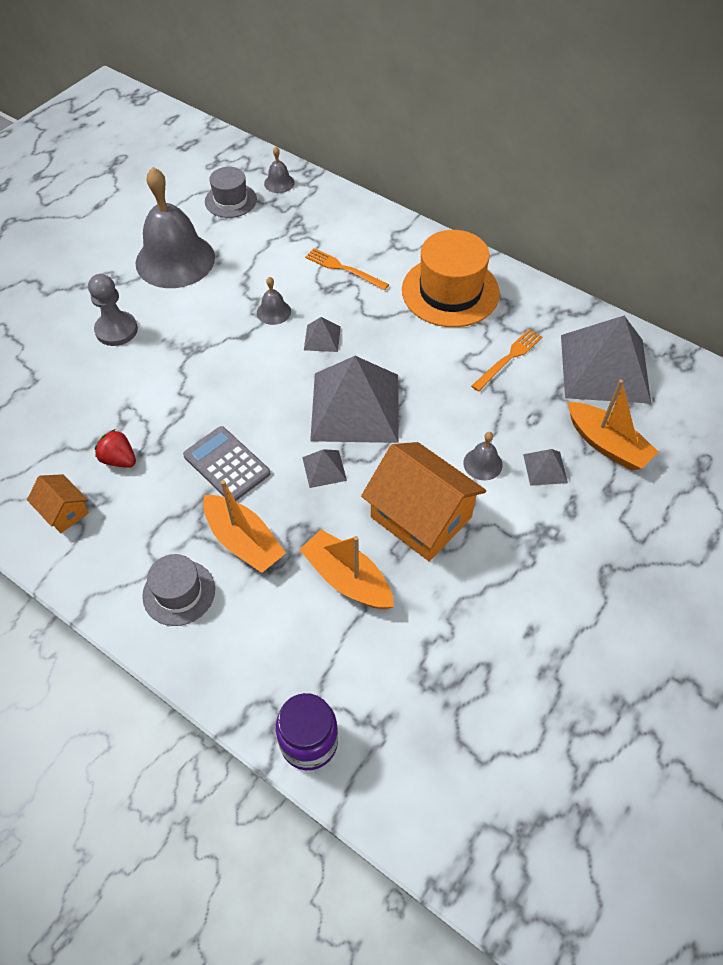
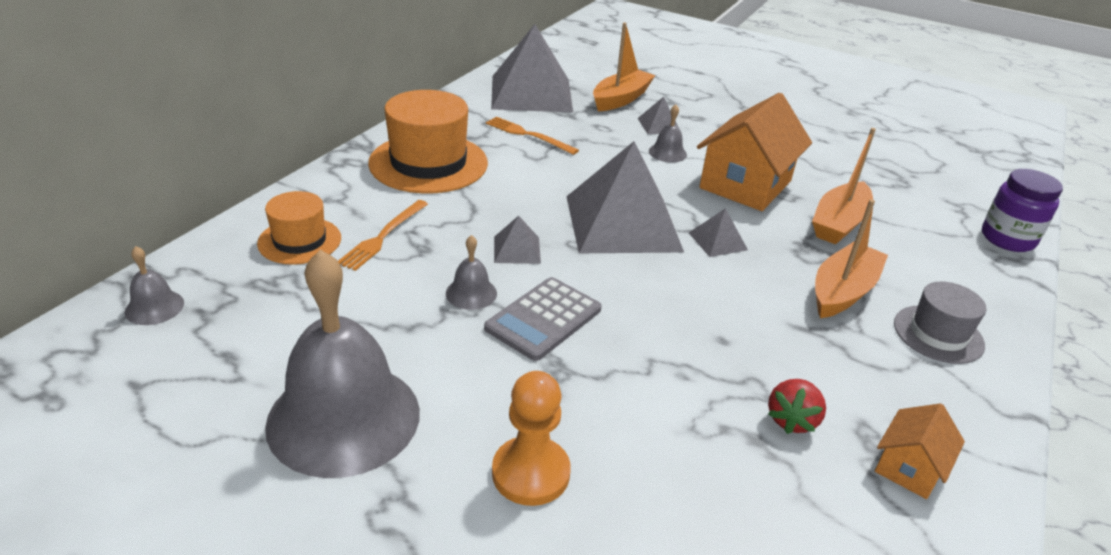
camera: 100 degrees left, 20 degrees down
(116, 330) = (530, 473): grey pawn -> orange pawn
(227, 464) = (748, 314): grey calculator -> grey calculator (543, 319)
(230, 200) = (184, 362): grey hat -> none
(341, 231) = (299, 241): none -> orange hat

